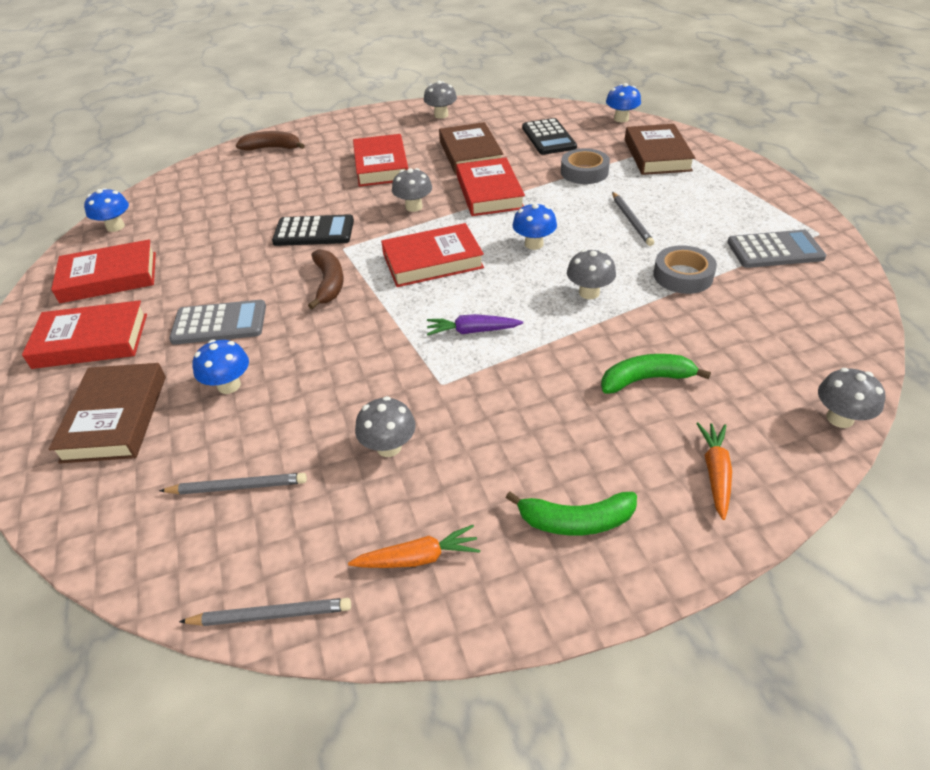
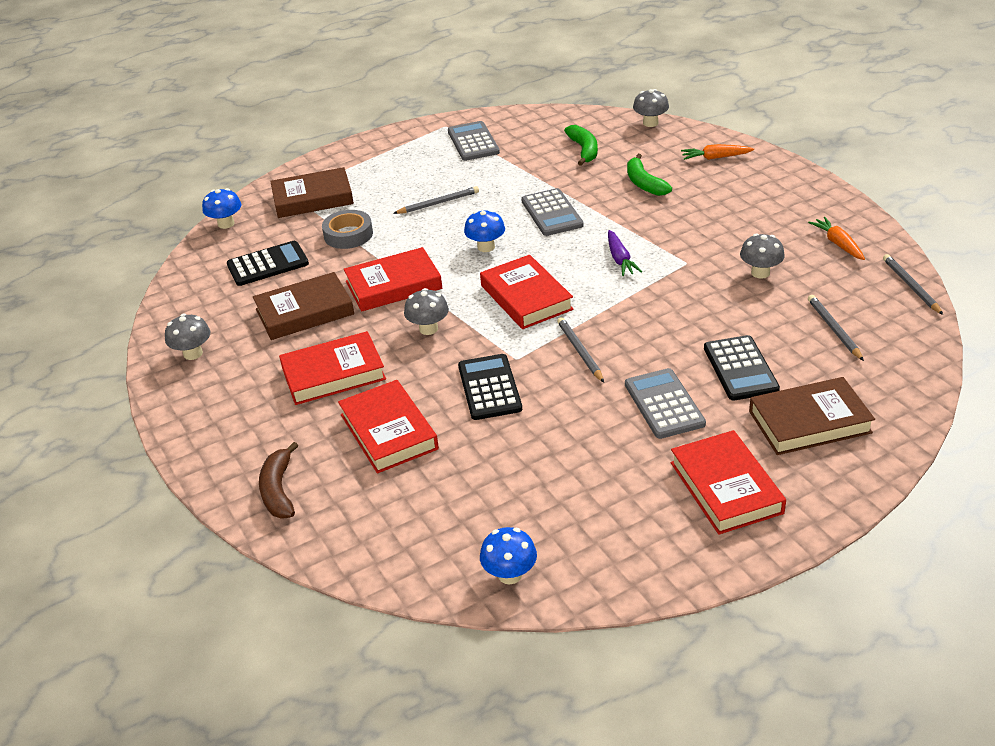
camera: 100 degrees left, 5 degrees down
(109, 277) = (618, 526): red book -> red book (388, 431)
(229, 385) = (740, 369): blue mushroom -> black calculator
(329, 284) = (580, 351): brown banana -> grey pencil
(575, 521) = (777, 197): green banana -> green banana (584, 150)
(589, 293) = (551, 213): grey mushroom -> grey calculator
(683, 276) = (517, 176): grey tape -> none

